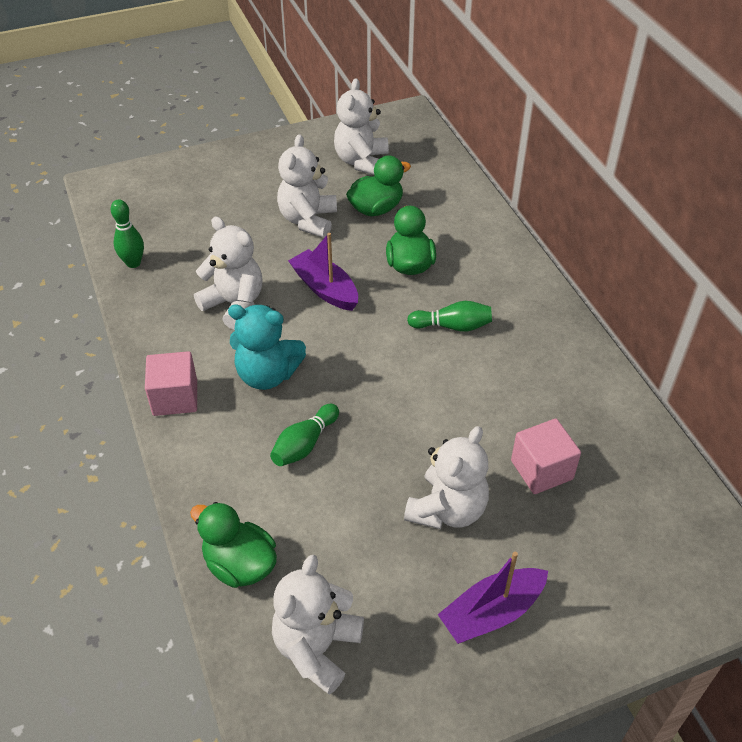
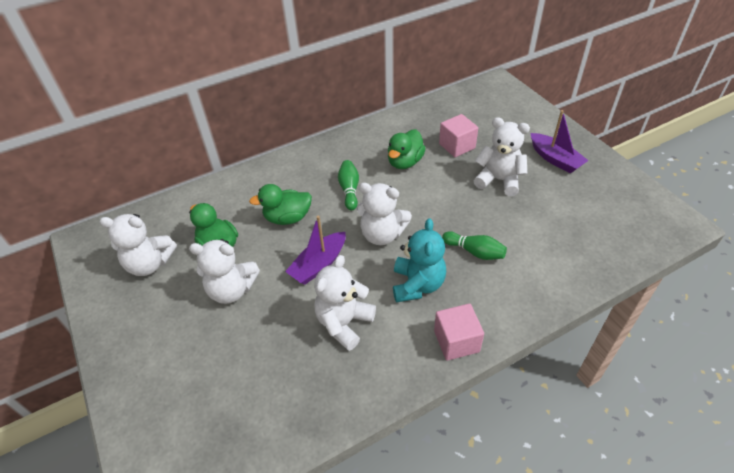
camera: 95 degrees left, 0 degrees up
(133, 263) = (295, 425): green bowling pin -> none
(240, 565) = (580, 268): green duck -> green duck (405, 162)
(317, 648) = (612, 223): white teddy bear -> white teddy bear (382, 234)

